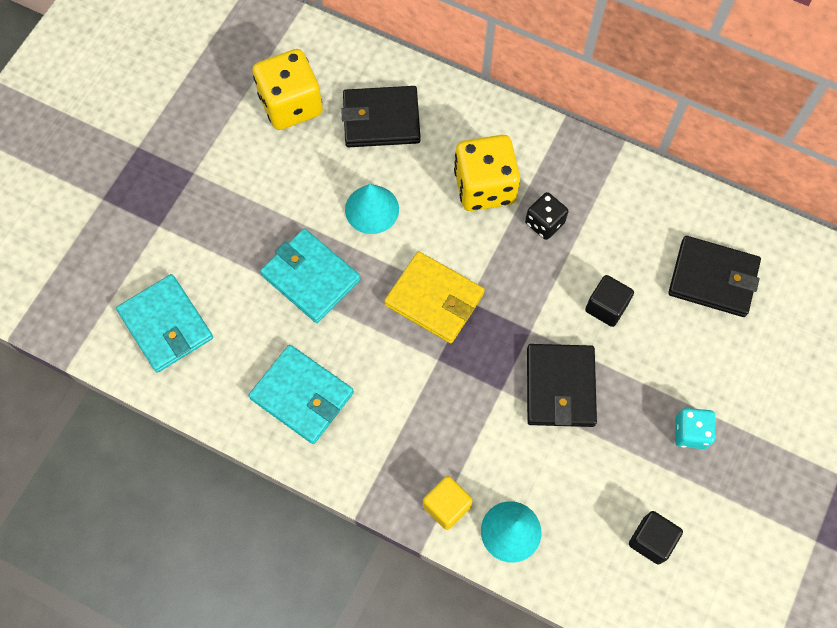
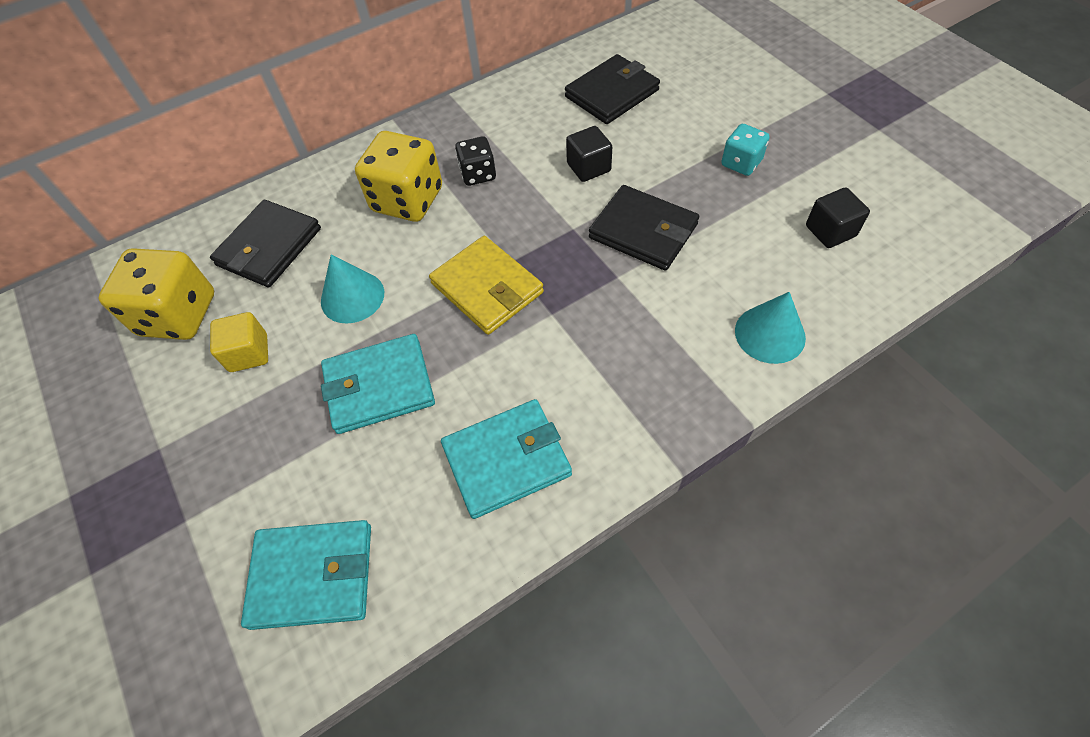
camera: 55 degrees left, 10 degrees down
(434, 299) = (487, 288): yellow wallet -> yellow wallet turned 75 degrees clockwise
(446, 506) = (714, 377): yellow cube -> yellow cube (249, 353)

